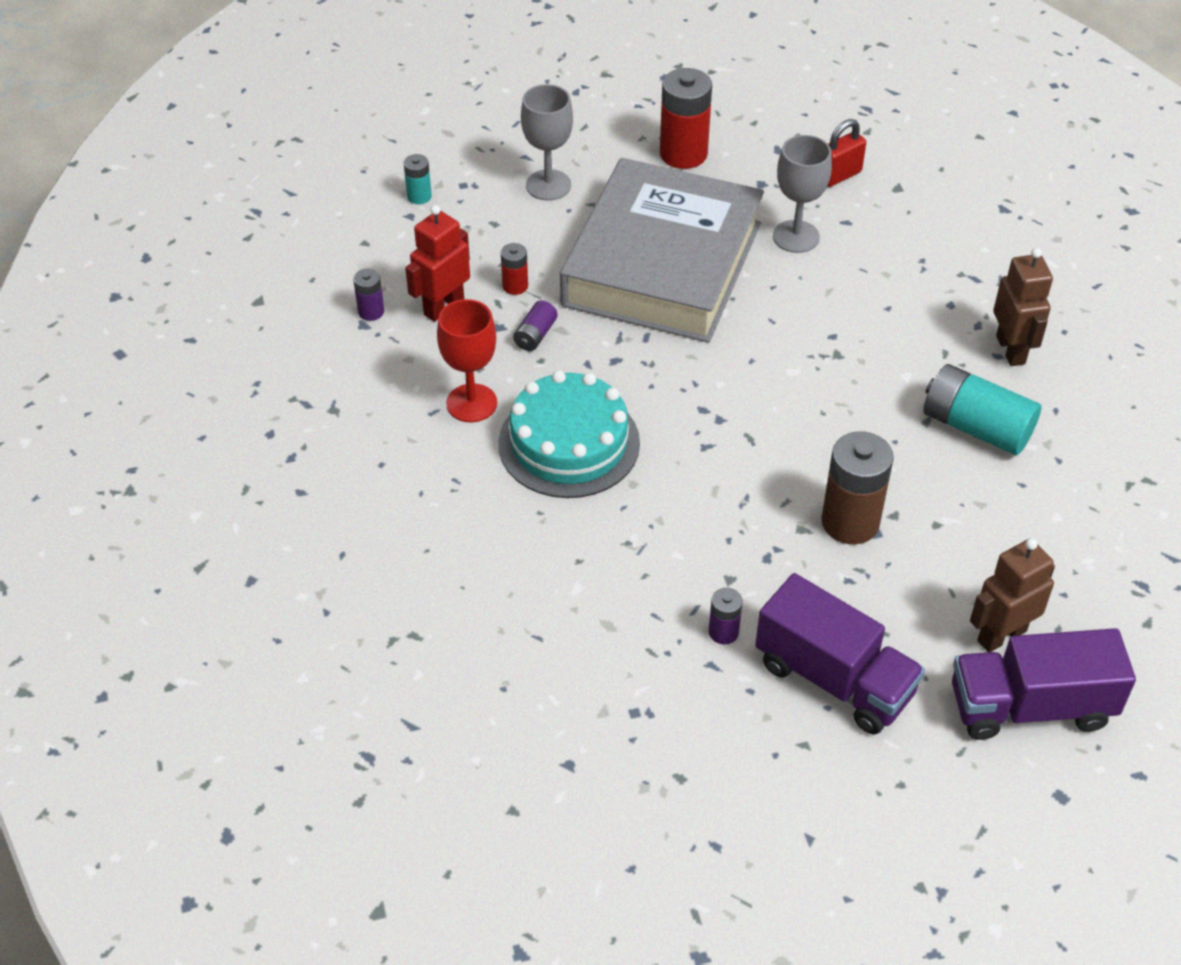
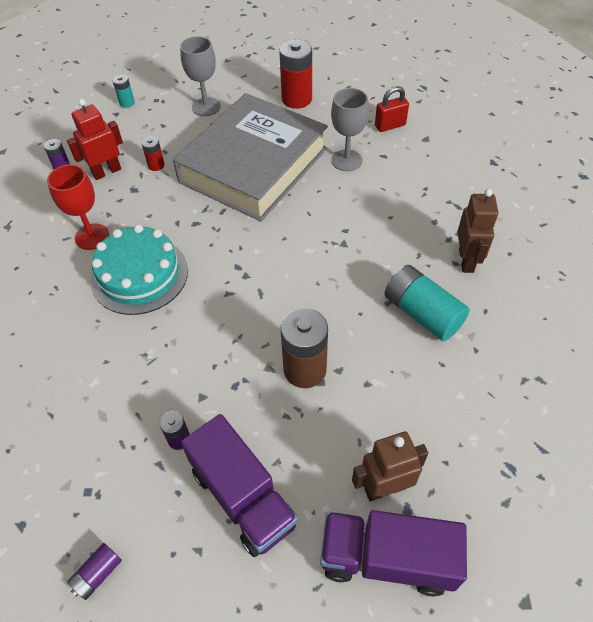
camera: 15 degrees right, 5 degrees up
(535, 335) = (153, 198): purple battery -> purple battery (98, 574)

